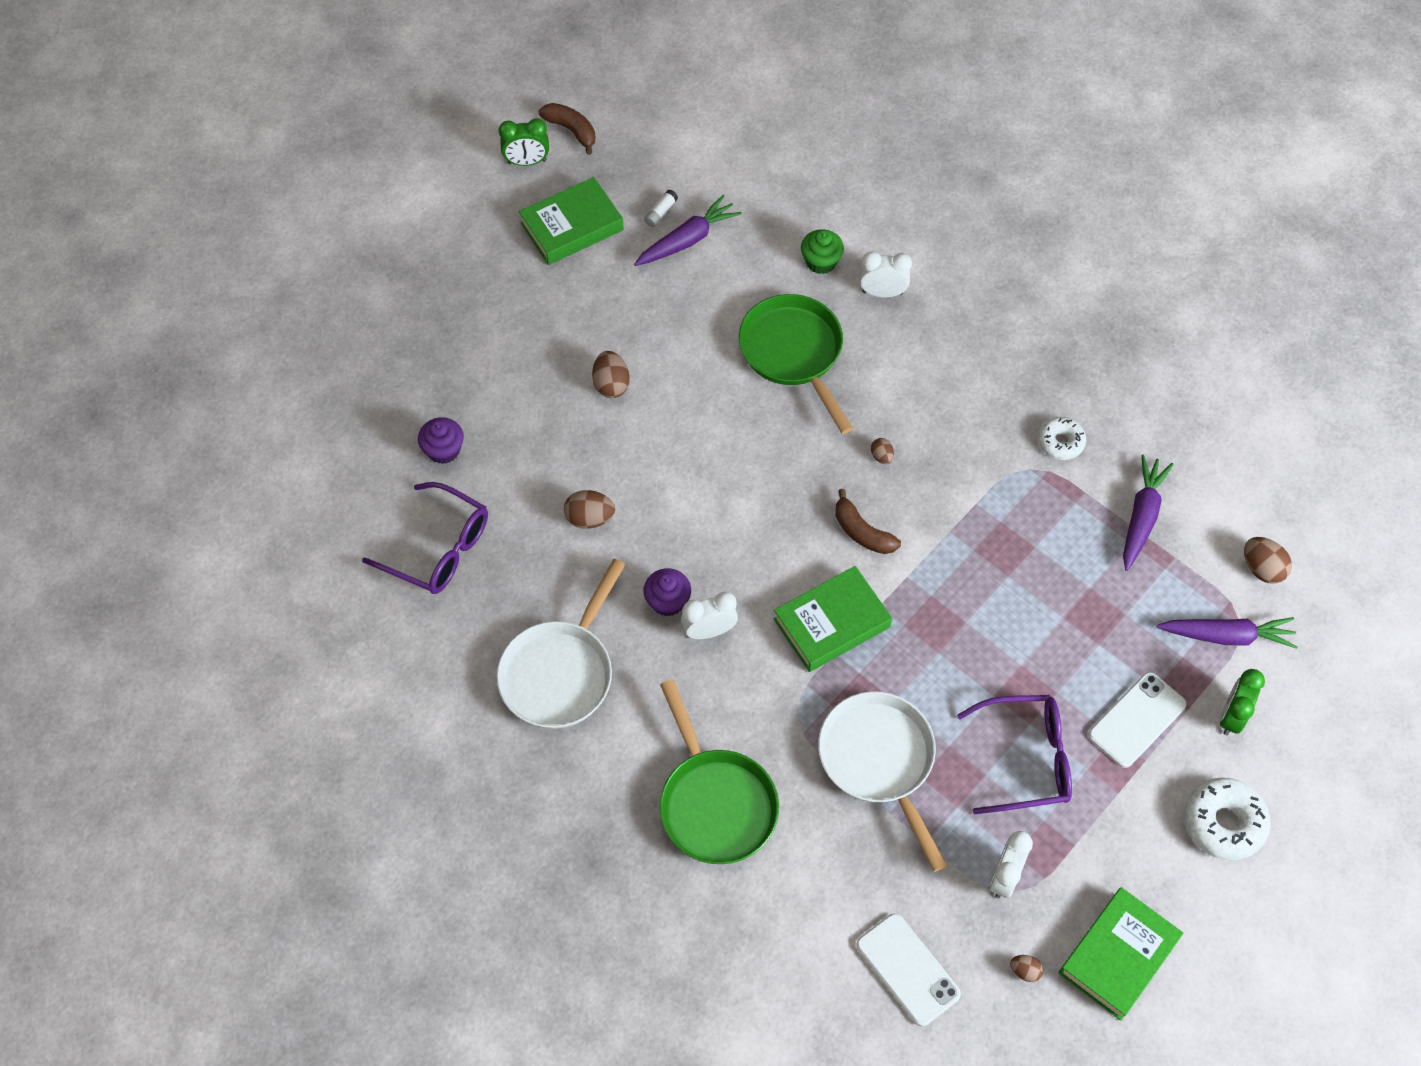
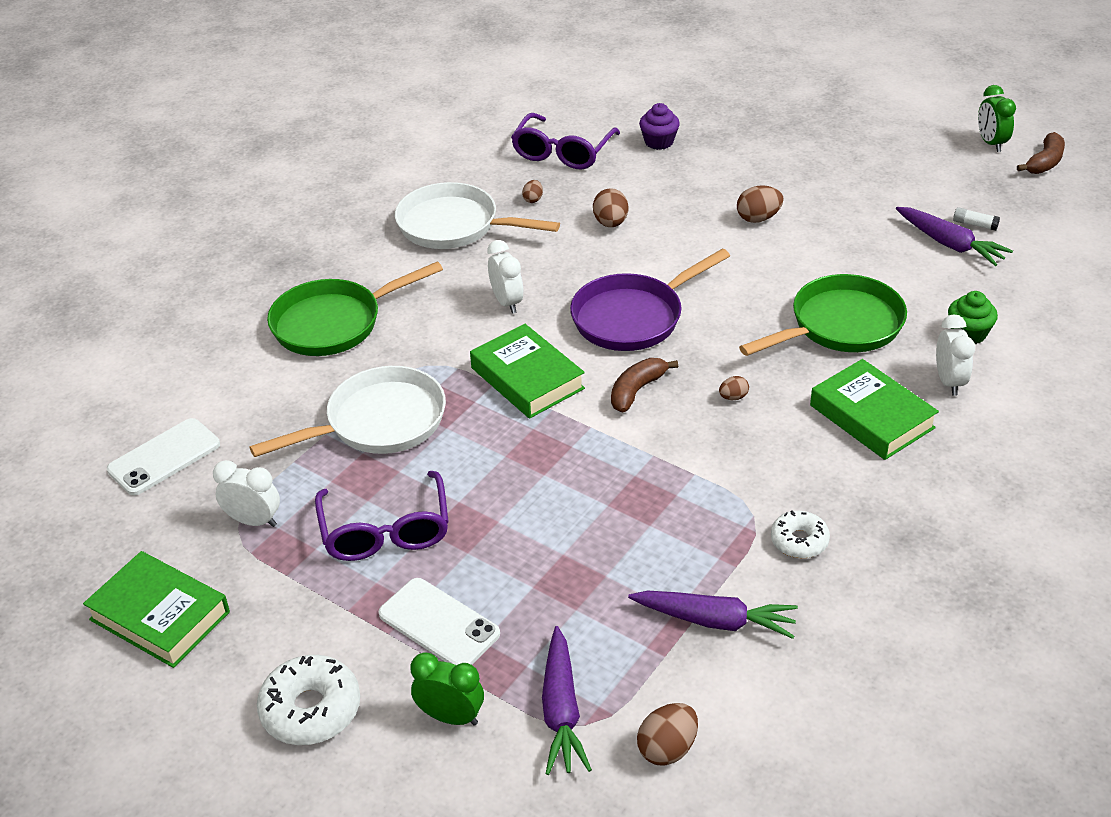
camera: 85 degrees right, 20 degrees down
(572, 227) = (929, 176): green book -> green book (871, 417)
(667, 601) = (534, 275): purple cupcake -> none
(753, 520) = (633, 317): none -> purple pan
(1024, 971) = (152, 541): brown egg -> brown egg (533, 199)

